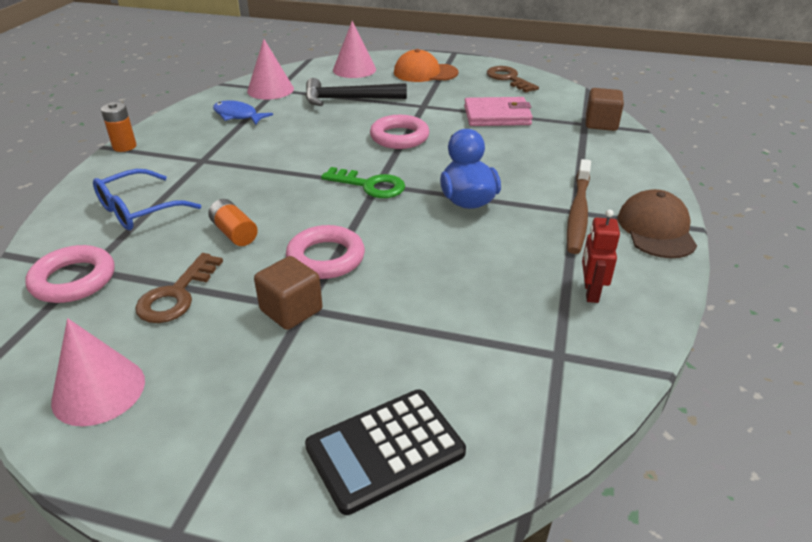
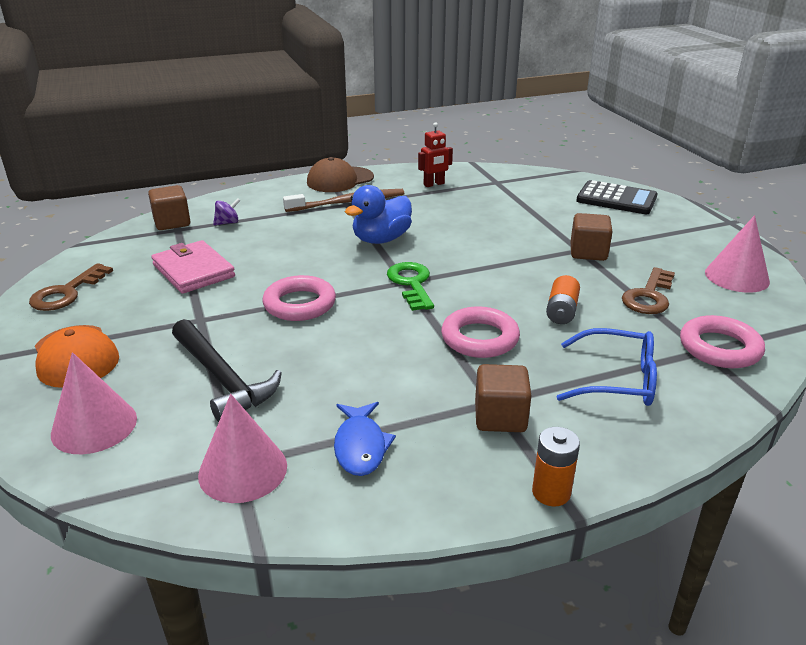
camera: 125 degrees left, 5 degrees down
(176, 295) = (649, 296): brown key -> brown key turned 135 degrees clockwise
(188, 156) = (500, 417): none -> brown cube
(326, 258) = (526, 263): pink ring -> pink ring (479, 338)
(579, 144) = (228, 223): none -> purple spinning top

